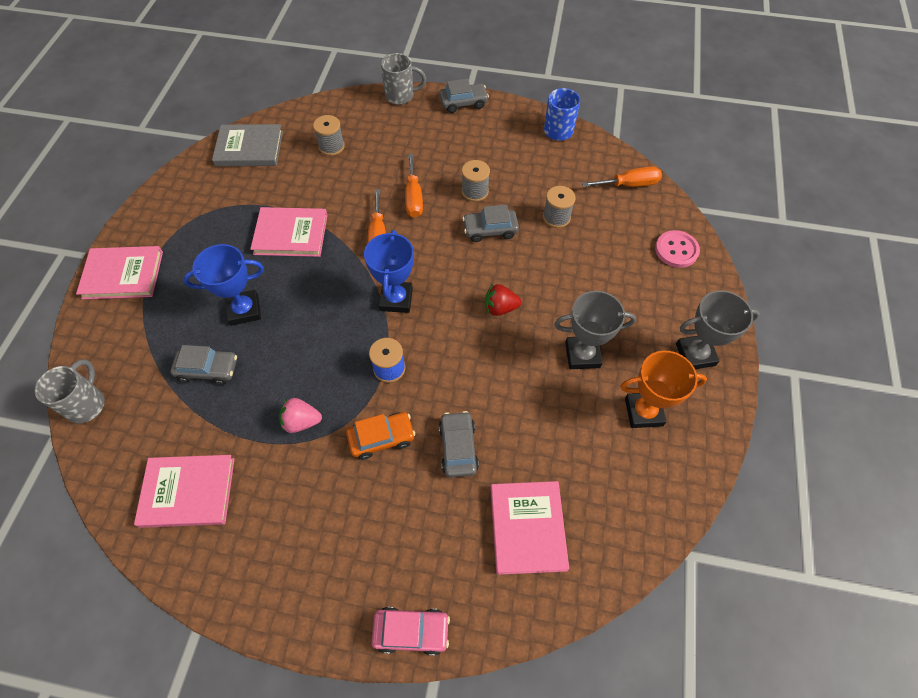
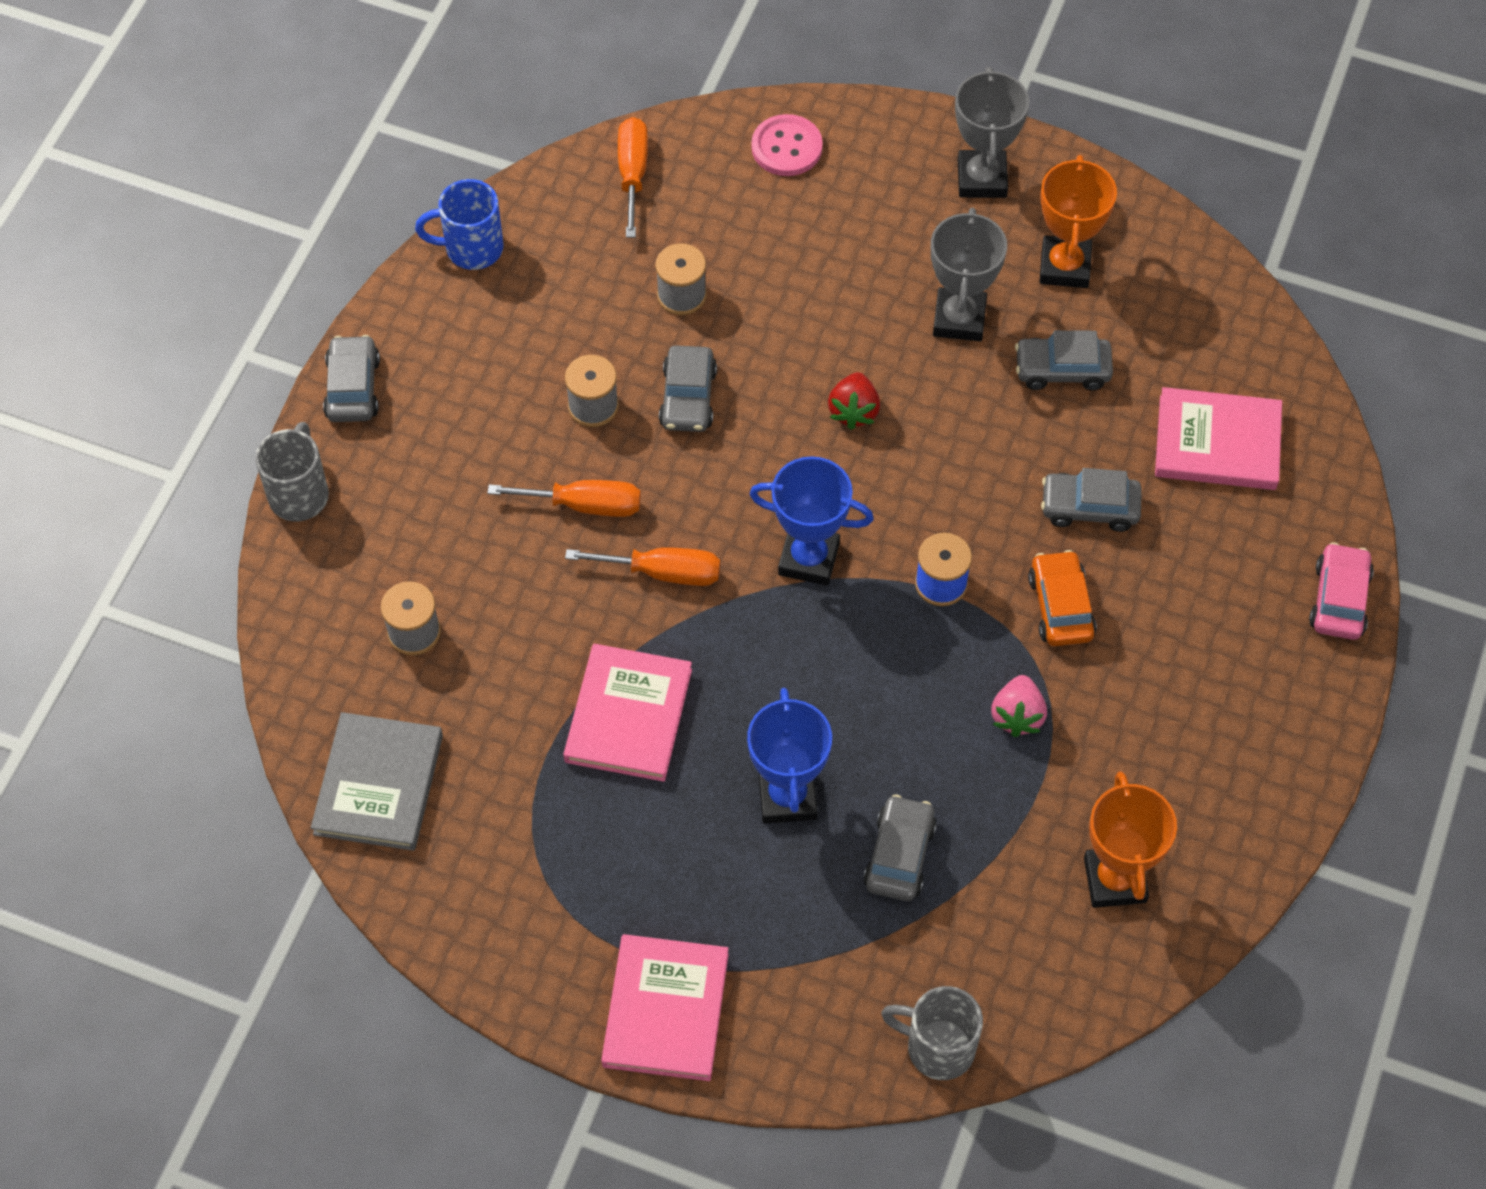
camera: 80 degrees left, 0 degrees up
(188, 492) = (1114, 880): pink book -> orange trophy
(561, 419) = (1062, 370): none -> grey car

